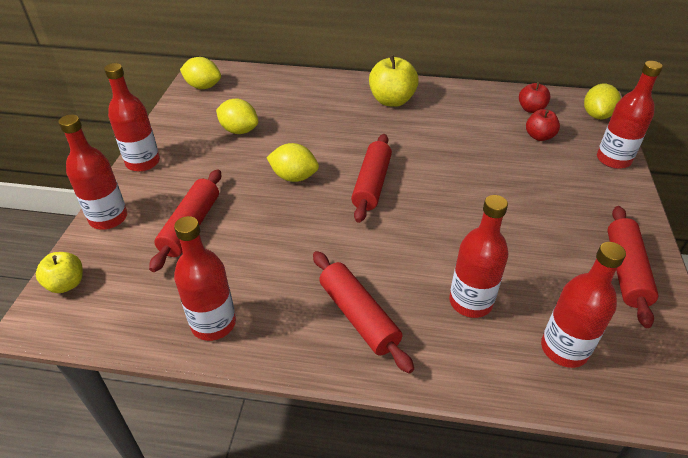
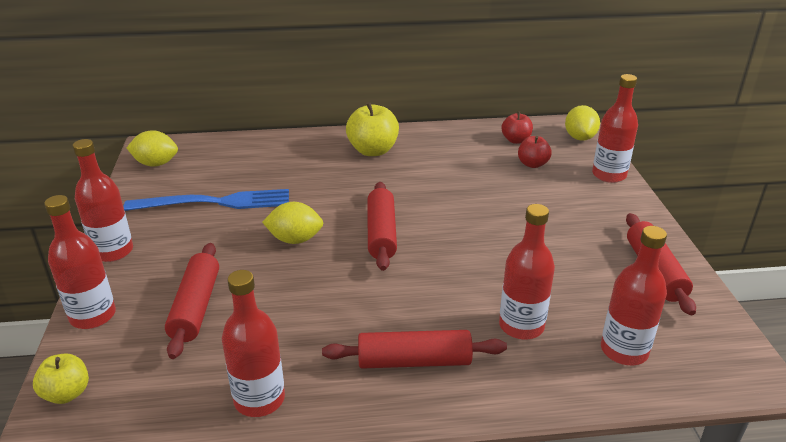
camera: 15 degrees left, 10 degrees down
(239, 130) = (215, 202): yellow lemon -> blue fork
(358, 316) = (414, 361): red rolling pin -> red rolling pin turned 45 degrees counterclockwise

